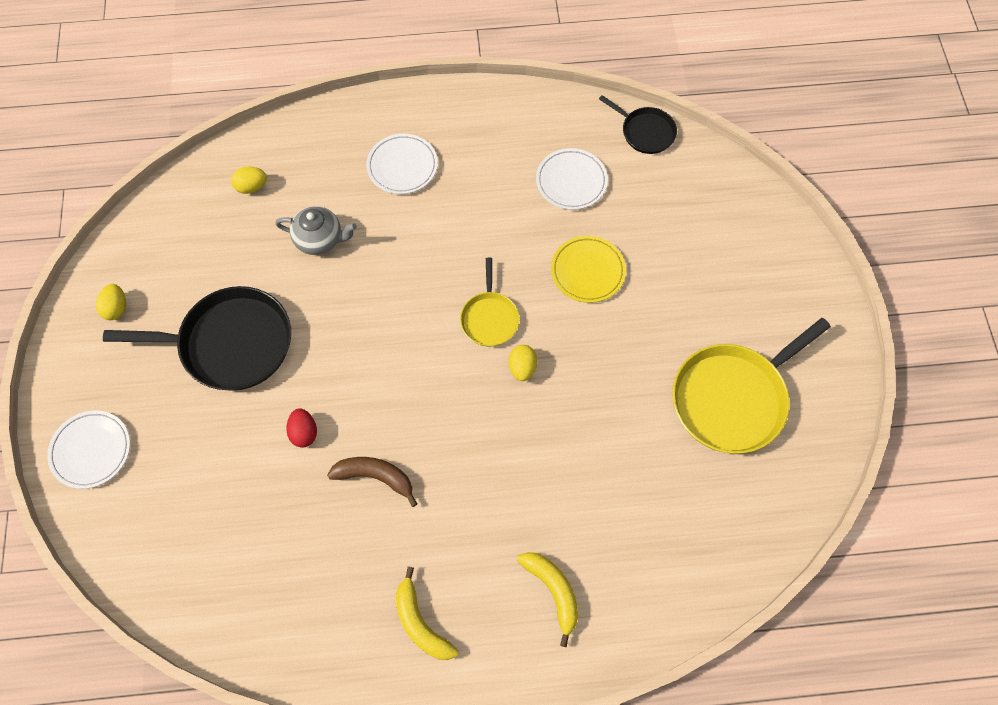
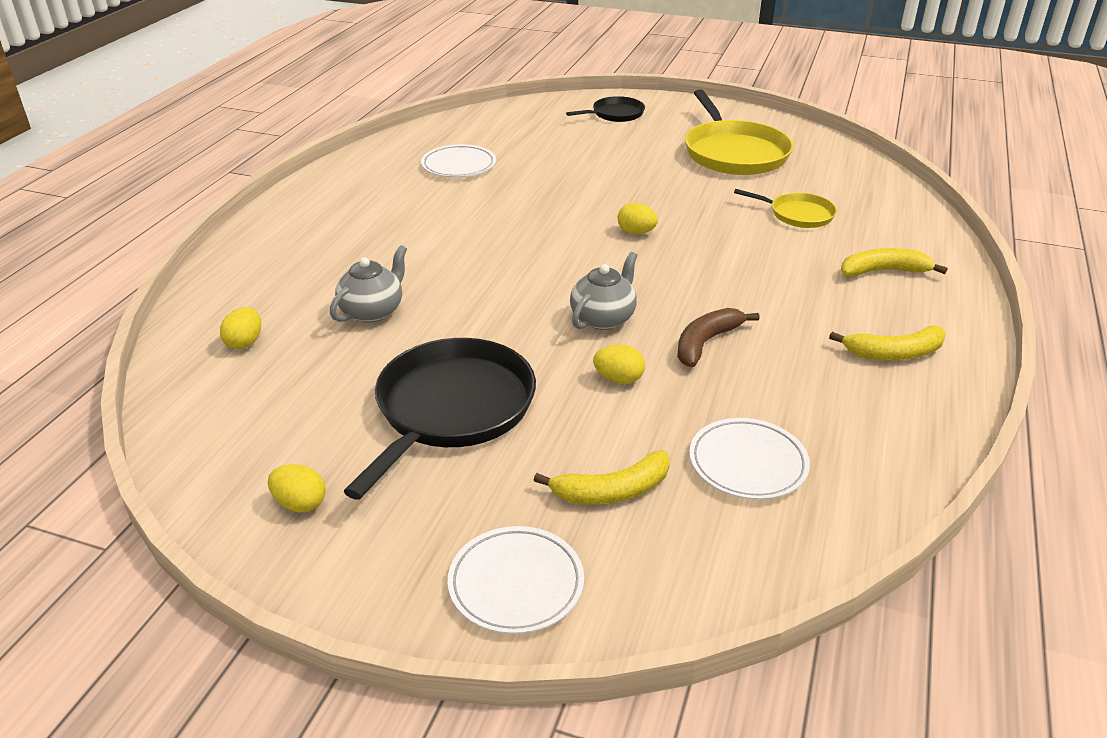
camera: 65 degrees left, 30 degrees down
(185, 472) = (612, 491): none -> yellow banana
(304, 433) = (618, 379): red egg -> yellow egg
(377, 393) = (603, 318): none -> grey teapot
(402, 166) = (339, 241): white plate -> white plate (747, 463)
(489, 318) = (567, 236): yellow pan -> yellow pan (798, 214)
(587, 271) = (560, 180): yellow plate -> none
(645, 132) = (445, 126): black pan -> black pan (615, 114)

